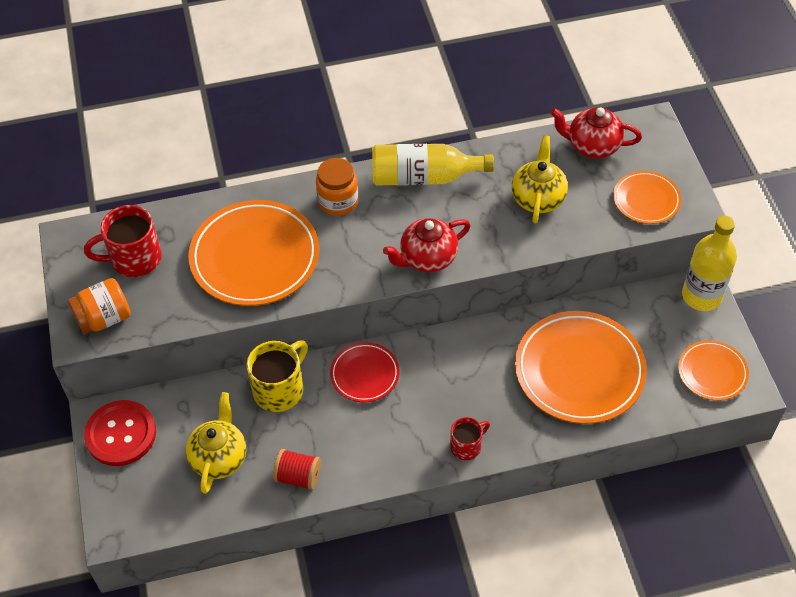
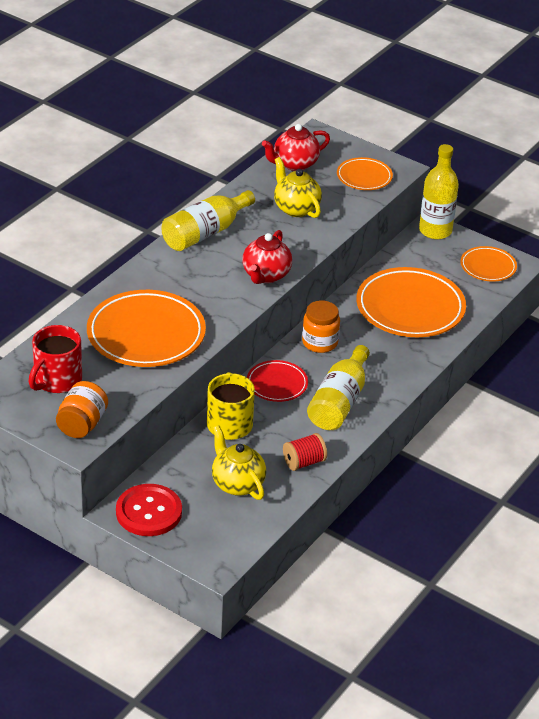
camera: 45 degrees left, 15 degrees down
(338, 201) = (163, 275): orange jar -> orange jar (320, 342)
(399, 433) = (339, 402): none -> yellow bottle
(467, 446) = (390, 384): red mug -> none

